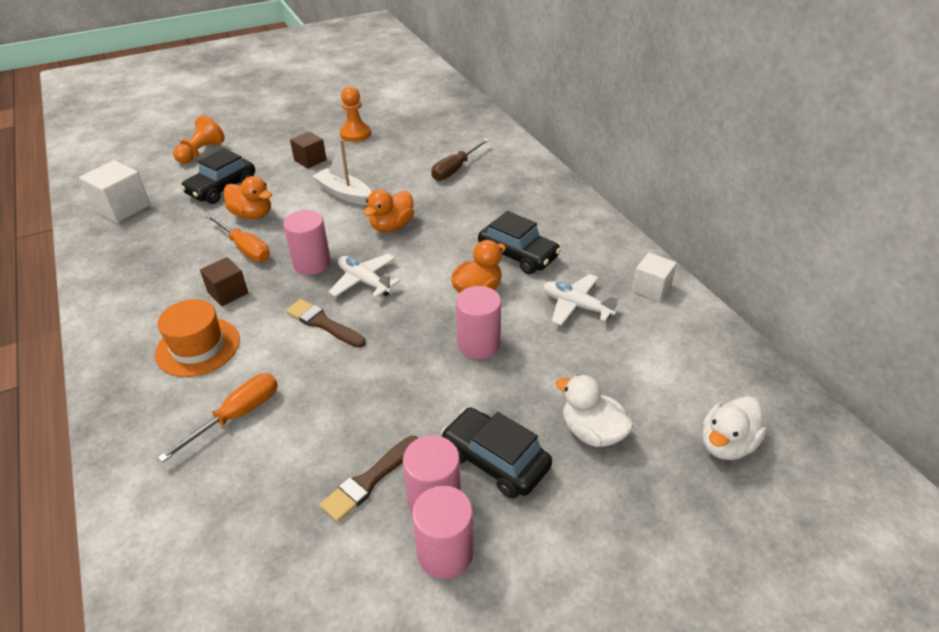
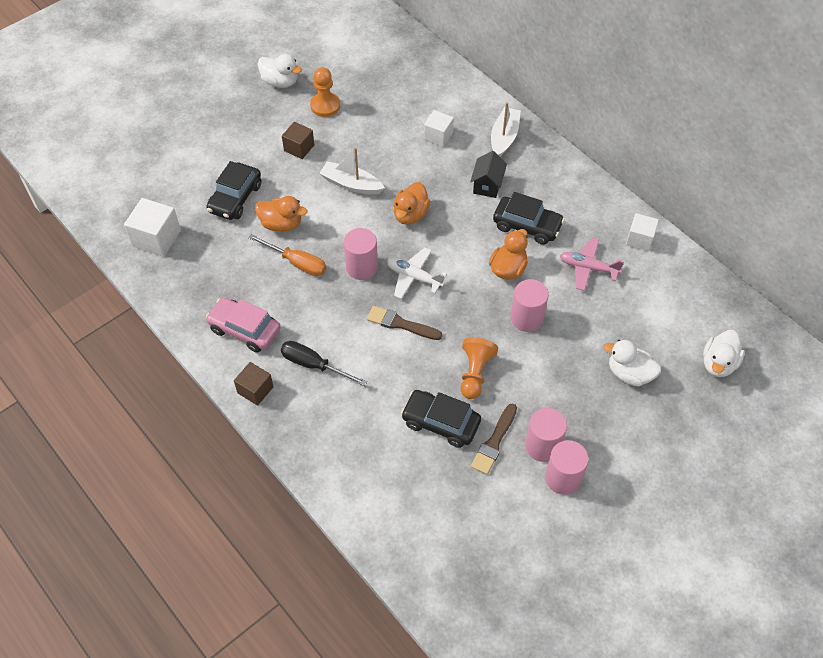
camera: 15 degrees left, 15 degrees up
(147, 299) = (245, 330): none -> pink car
(198, 347) = (314, 365): orange hat -> black screwdriver
(201, 152) = (188, 156): orange pawn -> orange pawn (475, 373)
(228, 293) = (308, 310): brown cube -> brown cube (255, 390)
(237, 416) = (377, 415): orange screwdriver -> none
(324, 113) = (280, 82): none -> white duck
(455, 169) = (438, 136): brown screwdriver -> white cube
(488, 214) = (487, 185): none -> black house
(495, 461) = (572, 409): black car -> black car (440, 423)
(525, 179) = (504, 137): none -> white boat
(576, 306) = (588, 268): white plane -> pink plane

